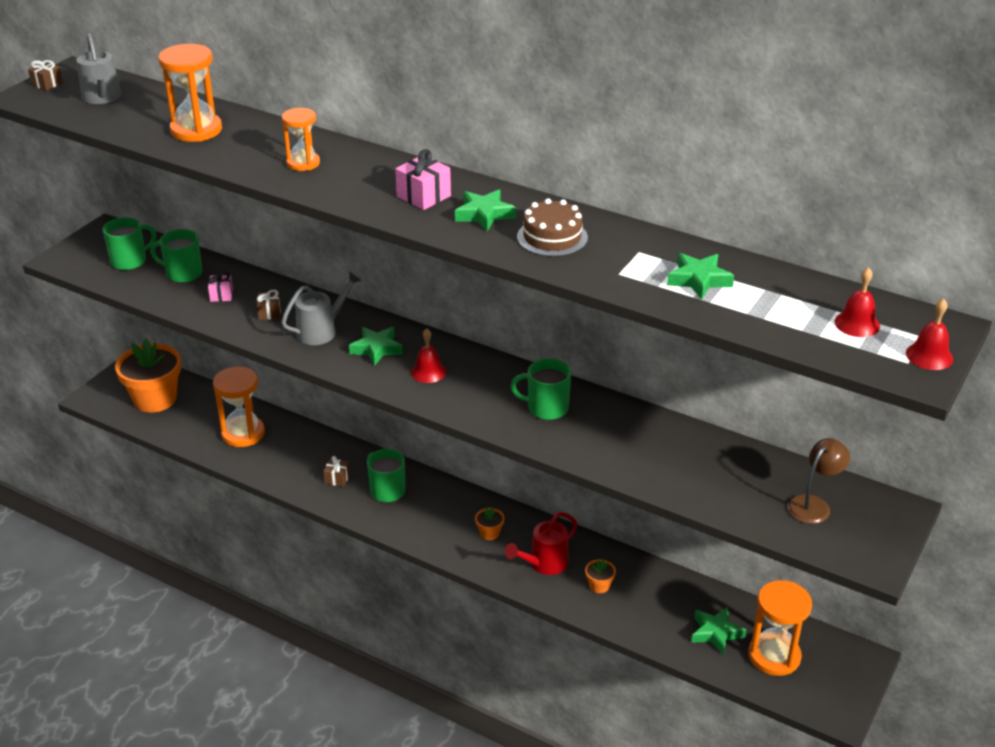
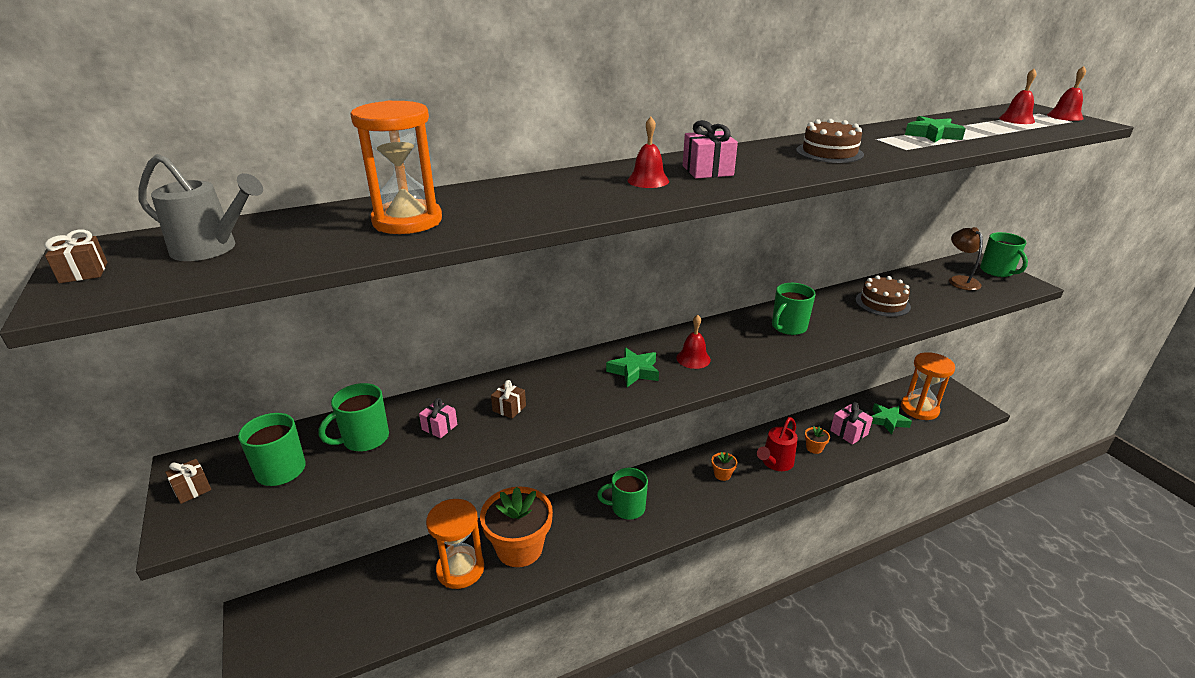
camera: 55 degrees left, 5 degrees down
(155, 399) = (330, 618): orange flower pot -> orange flower pot (519, 548)
(303, 163) = (572, 195): orange hourglass -> none
(322, 331) = (574, 389): grey watering can -> none
(337, 478) = (585, 531): brown gift -> brown gift (192, 489)
(369, 180) = (648, 180): none -> red bell
(484, 214) = (767, 161): green star -> none
(544, 564) = (775, 463): red watering can -> red watering can turned 45 degrees clockwise
(657, 605) = (849, 432): none -> pink gift
(675, 457) = (882, 303): none -> brown cake
(884, 532) = (997, 271): none -> green mug

